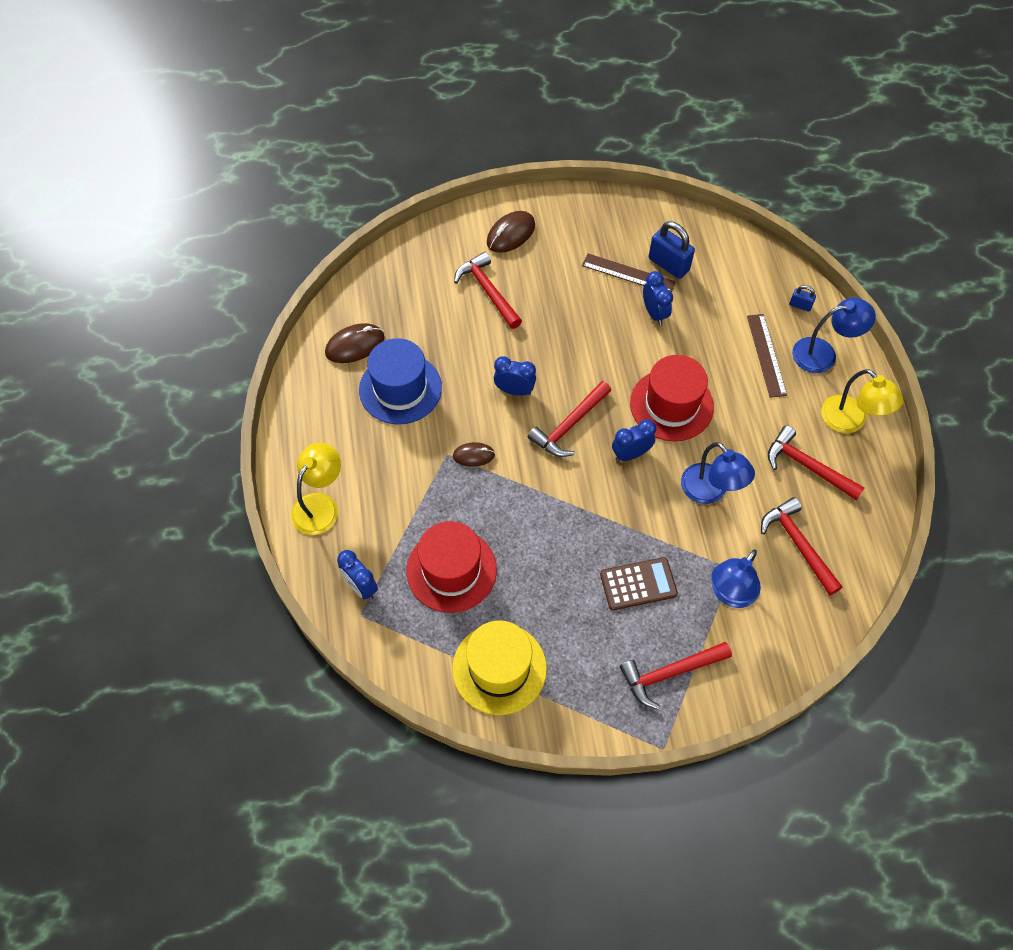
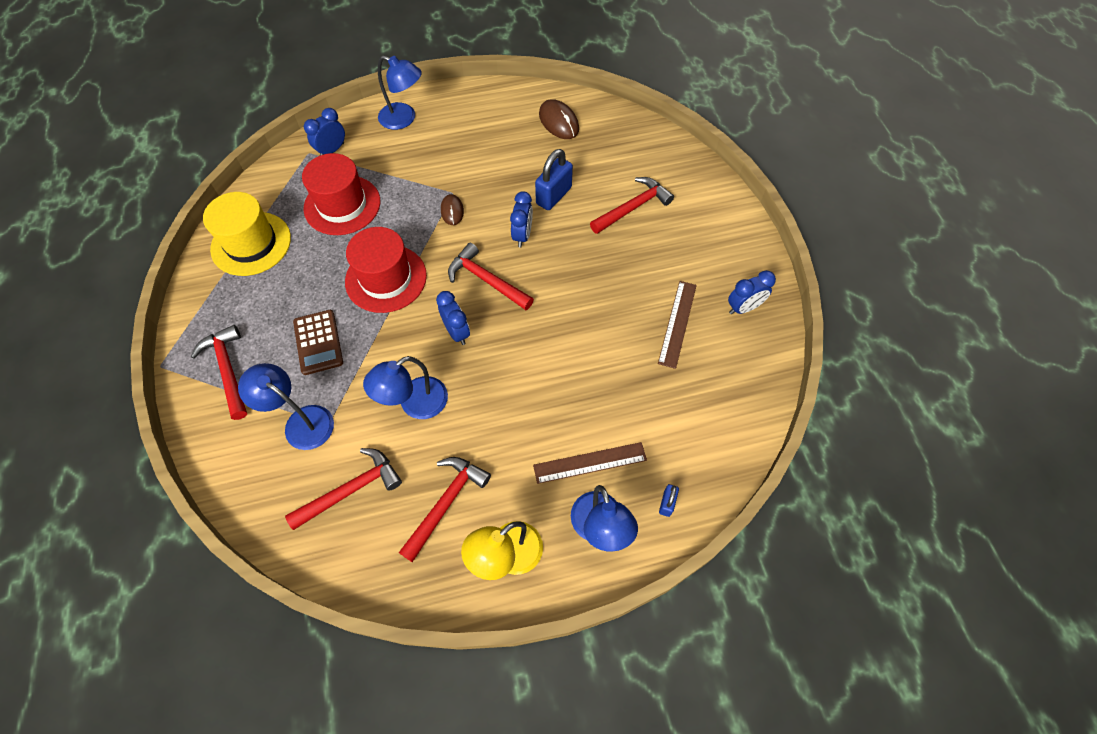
camera: 85 degrees right, 0 degrees up
(320, 505) = (404, 119): yellow lamp -> blue lamp
(400, 388) = (517, 155): blue hat -> none
(511, 234) = (706, 220): brown mouse -> none
(654, 313) = (630, 349): blue clock -> blue clock (743, 308)
(668, 264) = (698, 361): blue padlock -> blue padlock (553, 196)
(671, 405) = (516, 367): red hat -> red hat (386, 278)

